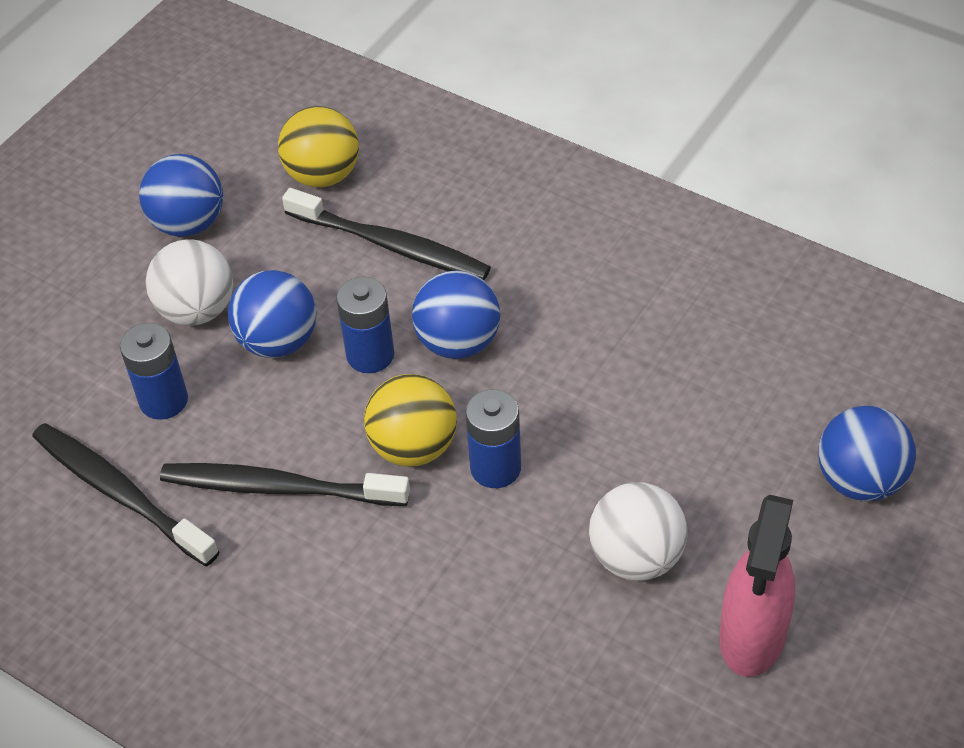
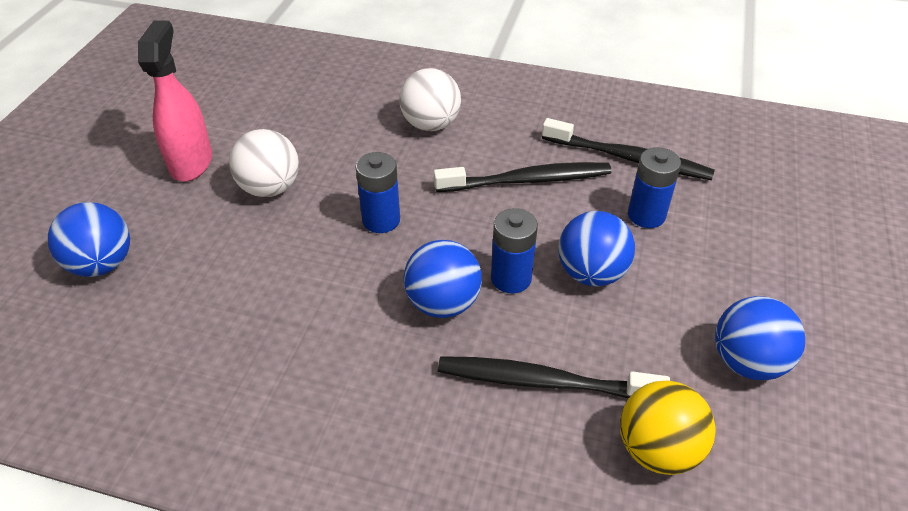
camera: 160 degrees right, 5 degrees down
(197, 310) = (674, 284): white ball -> white ball (430, 124)
(413, 447) = (446, 221): yellow ball -> none

